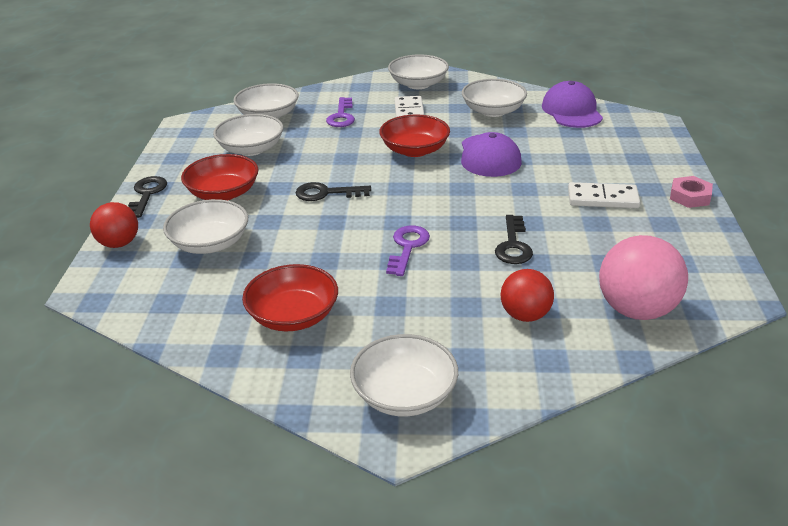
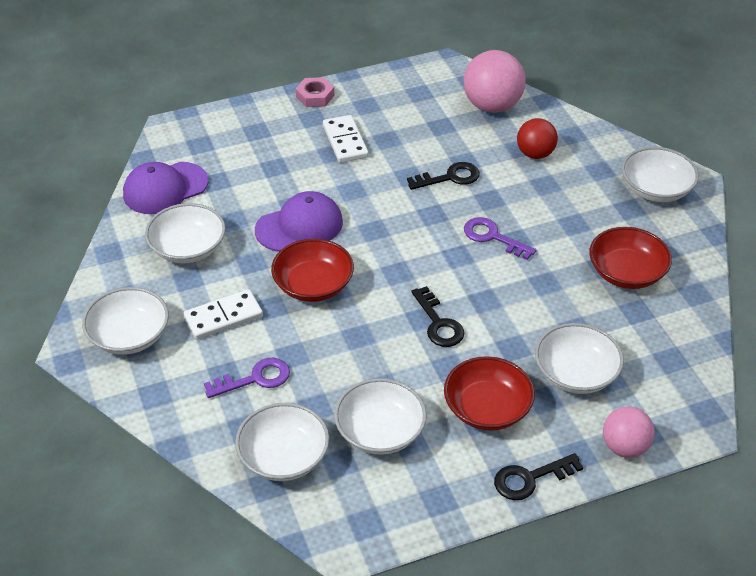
camera: 115 degrees left, 10 degrees up
(119, 243) = (624, 447): red ball -> pink ball
(407, 247) = (492, 237): purple key -> purple key turned 45 degrees clockwise

